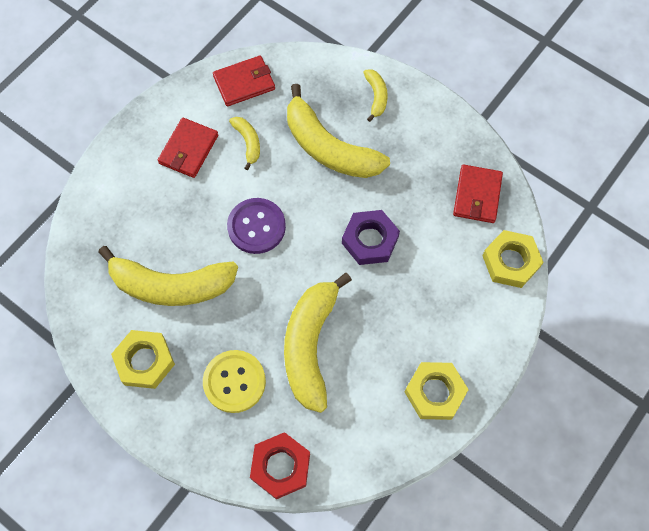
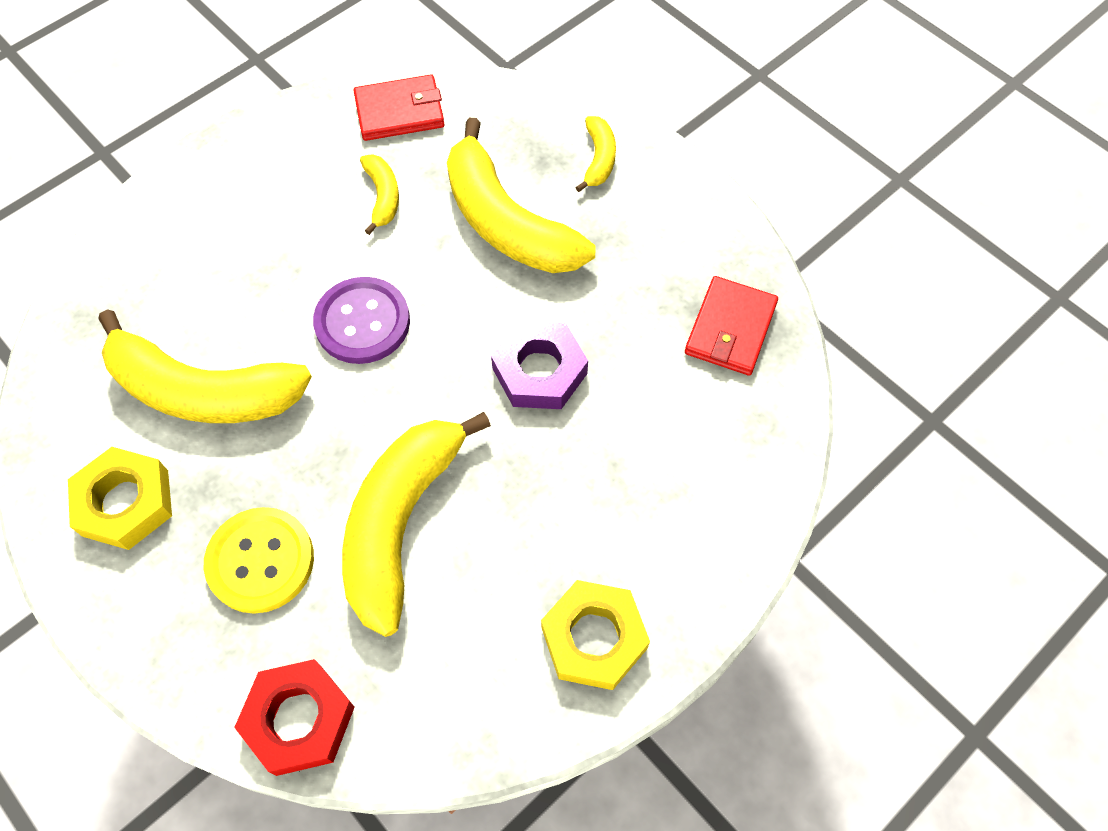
camera: 10 degrees right, 5 degrees down
(188, 149) = (289, 193): red wallet -> none
(510, 261) = (767, 441): yellow nut -> none

